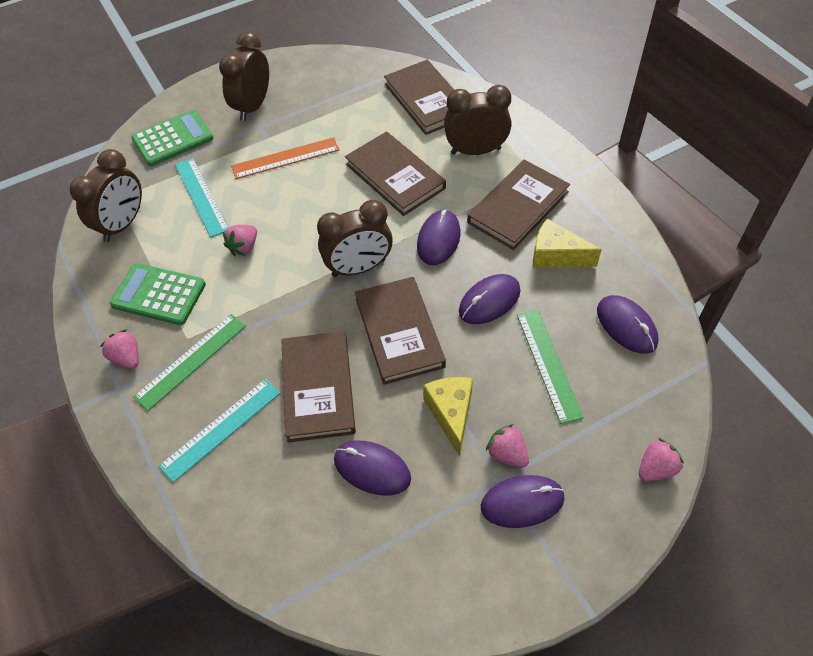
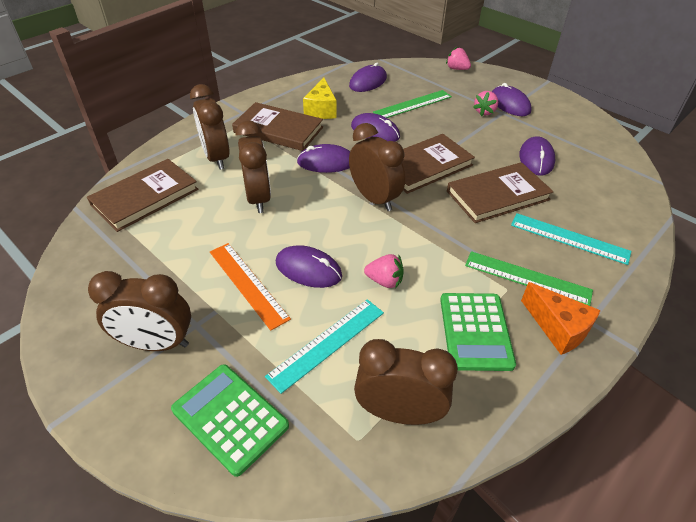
camera: 110 degrees left, 10 degrees down
(127, 358) = (558, 328): pink strawberry -> orange cheese
(283, 198) = (308, 269): none -> purple mouse
(395, 176) = (258, 198): brown book -> brown clock
(451, 414) = (473, 134): yellow cheese -> none

